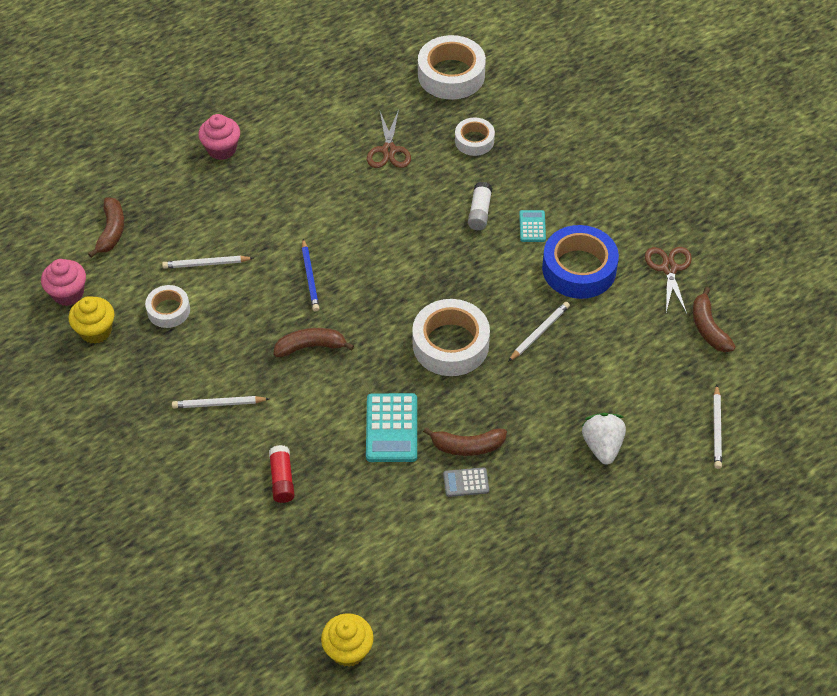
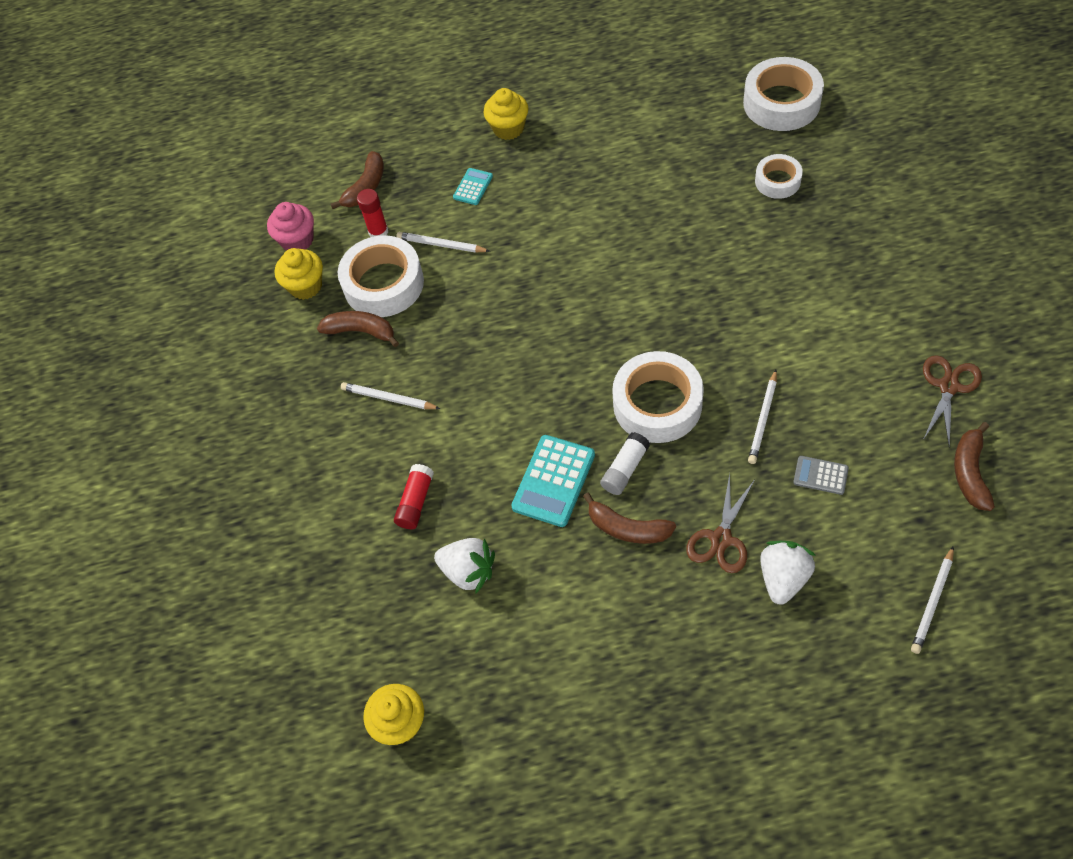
camera: 30 degrees right, 5 degrees up
(142, 267) = (378, 232): none -> red glue stick
(168, 310) = (383, 284): white tape -> white tape, size x1.76
(221, 149) = (508, 128): pink cupcake -> yellow cupcake
(310, 277) = (539, 287): blue pencil -> none
(311, 346) = (507, 363): brown banana -> brown banana (361, 331)
(352, 519) = (468, 571): none -> white strawberry
(388, 150) = (679, 170): brown scissors -> brown scissors (721, 539)
(466, 482) = (608, 570): grey calculator -> grey calculator (820, 475)
(479, 212) = (751, 262): white glue stick -> white glue stick (625, 469)
(532, 226) = (804, 294): turquoise calculator -> turquoise calculator (473, 187)
(539, 332) = (763, 419): white pencil -> white pencil turned 135 degrees clockwise
(579, 269) = (839, 357): blue tape -> none

